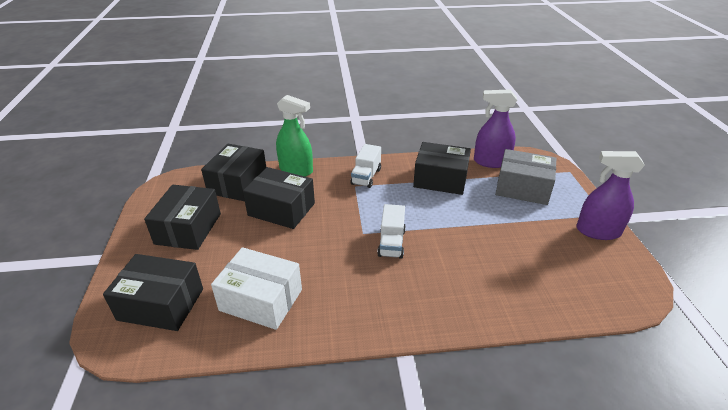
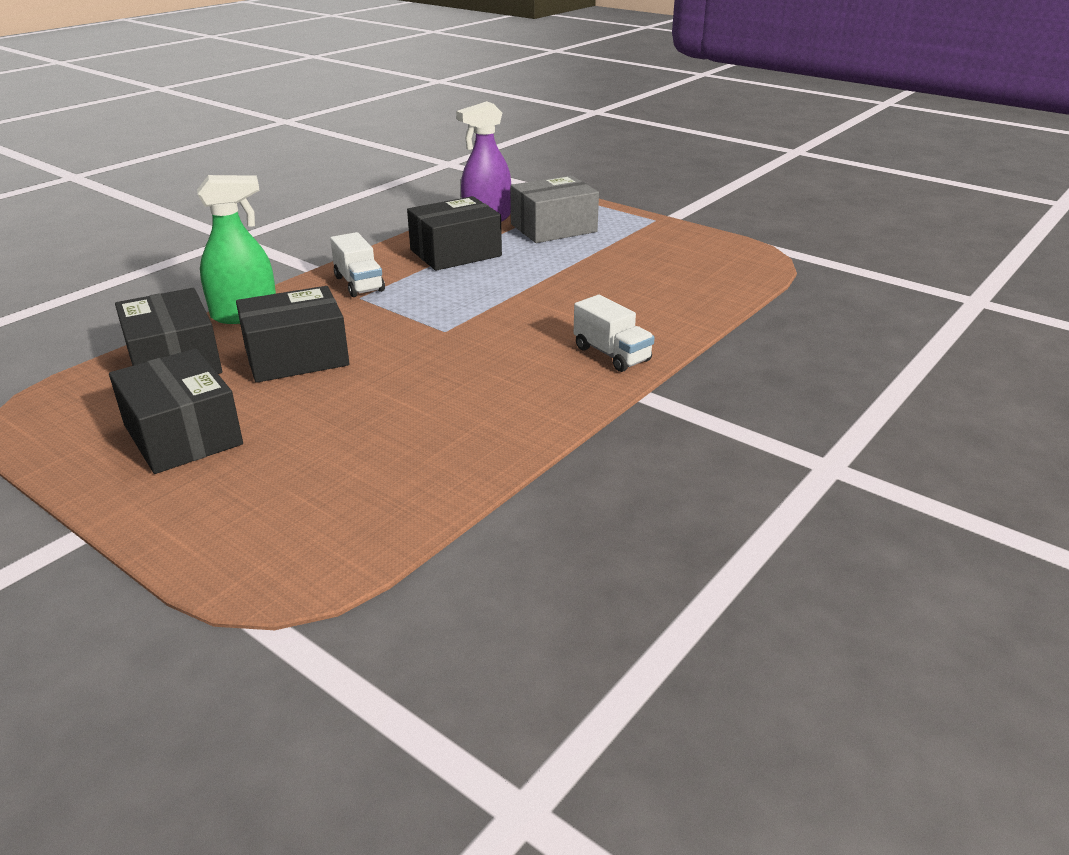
camera: 45 degrees left, 5 degrees down
(161, 304) = (290, 512): black box -> none
(261, 300) = (423, 437): white box -> none
(391, 243) = (492, 324): white truck -> white truck (612, 354)
(598, 231) = (668, 233): purple spray bottle -> none

